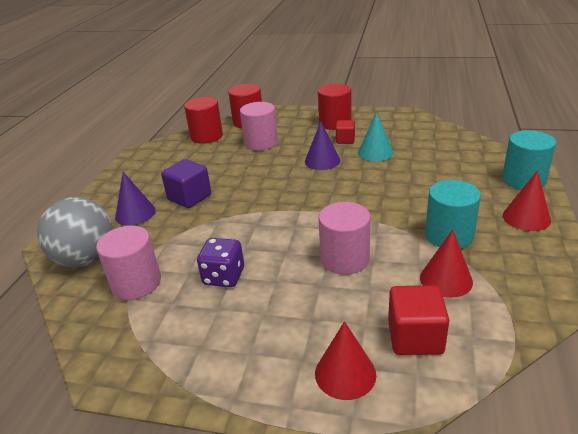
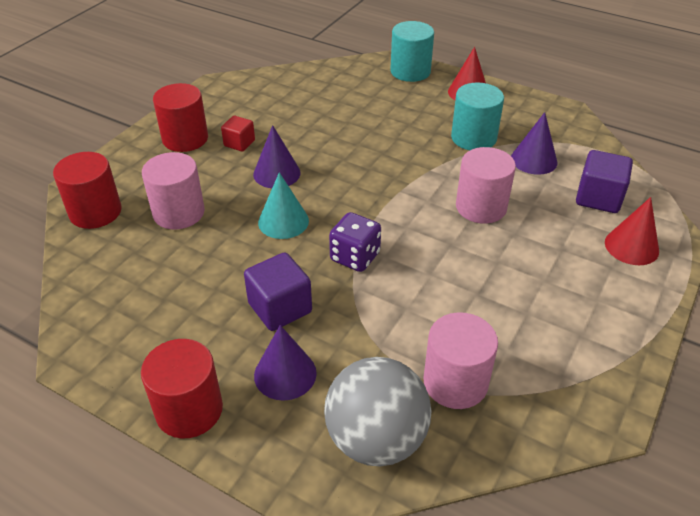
camera: 75 degrees left, 10 degrees up
(206, 136) = (99, 264): red cylinder -> red cylinder (189, 410)
(224, 276) = (474, 300): purple dice -> purple dice (355, 257)
(375, 152) = (290, 132): turquoise cone -> turquoise cone (283, 221)
(415, 337) = (598, 198): red cube -> purple cube
(446, 279) = (534, 160): red cone -> purple cone

